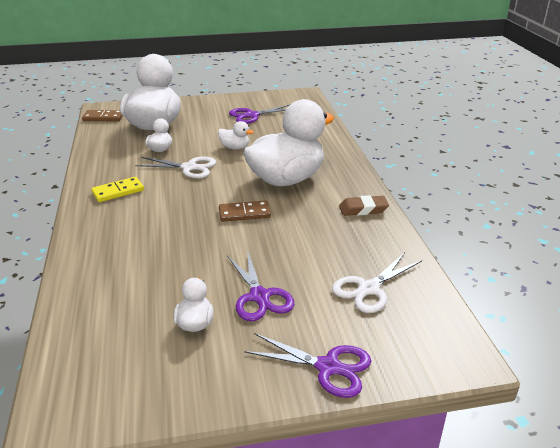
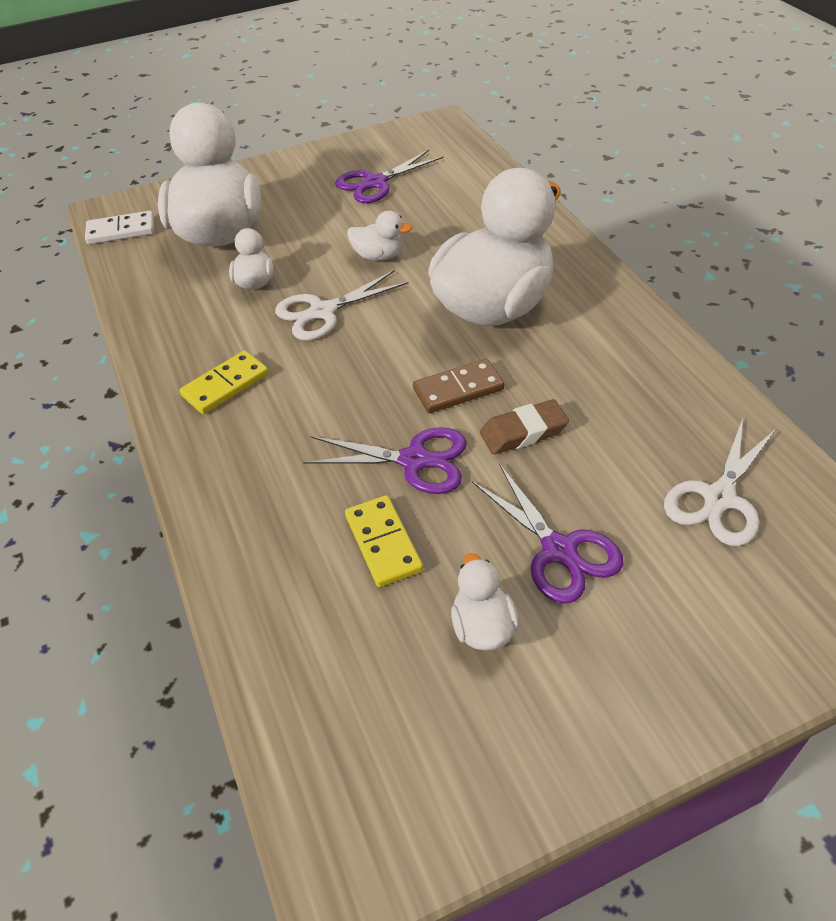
camera: 10 degrees left, 15 degrees up
(103, 117) = (121, 231): brown domino -> white domino
(161, 275) = (383, 543): none -> yellow domino
(189, 168) = (322, 312): white scissors -> white scissors turned 150 degrees clockwise
(328, 367) = (725, 662): purple scissors -> purple scissors (414, 460)
(363, 209) = (641, 344): brown eraser -> brown eraser (523, 432)

